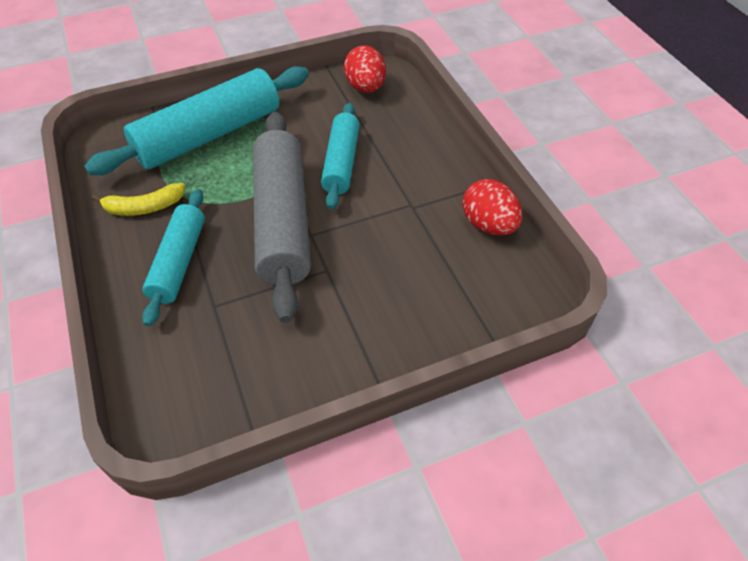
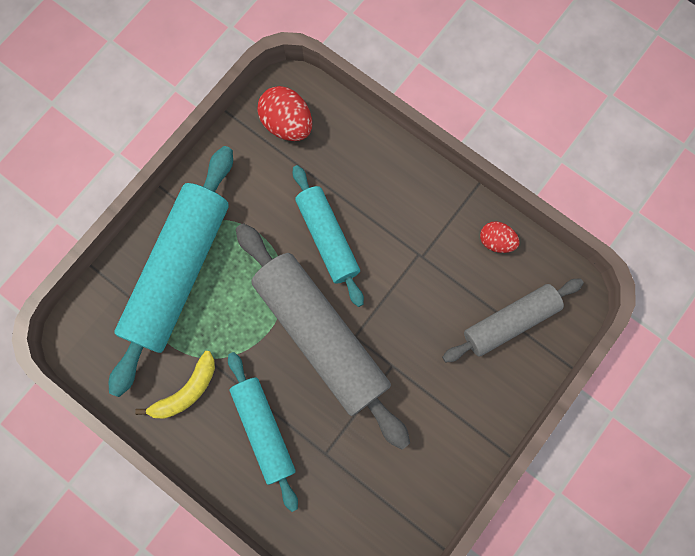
camera: 30 degrees left, 25 degrees up
(462, 288) = (510, 322): none -> grey rolling pin
(488, 225) = (496, 241): red egg -> red egg, size x0.62

